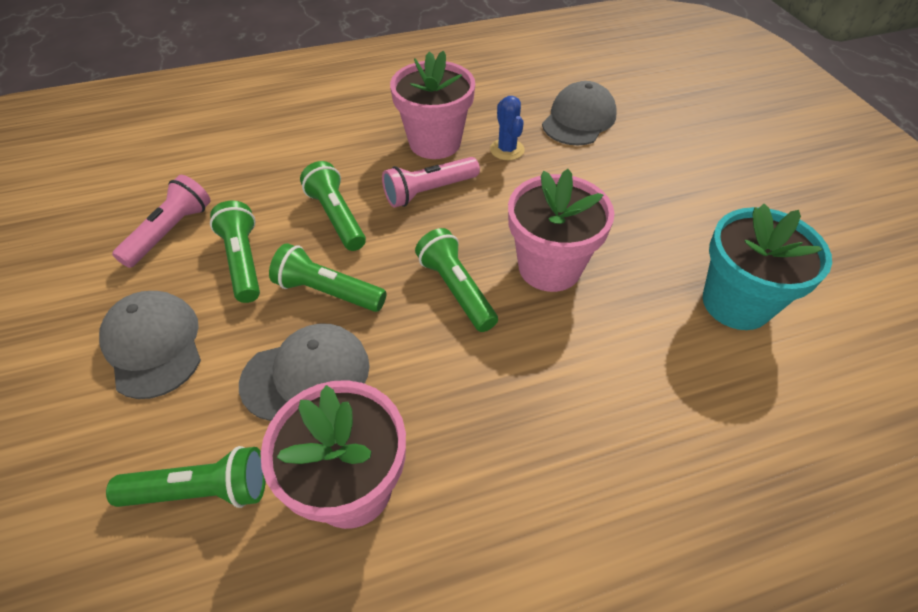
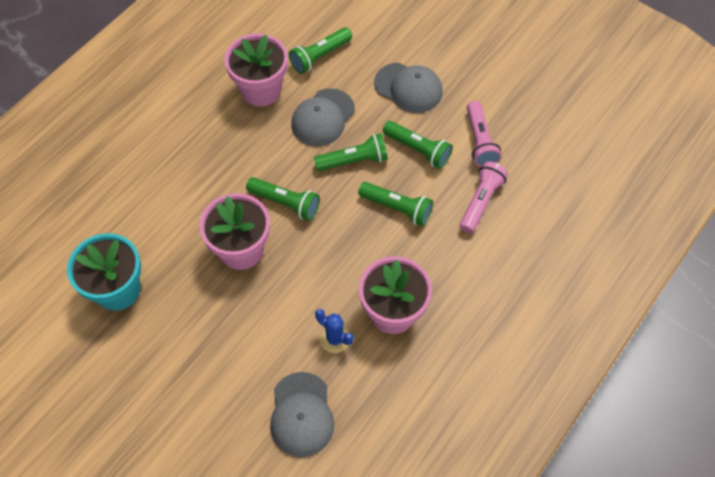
camera: 145 degrees right, 10 degrees up
(429, 191) = (358, 263): pink flashlight -> pink flashlight (481, 201)

